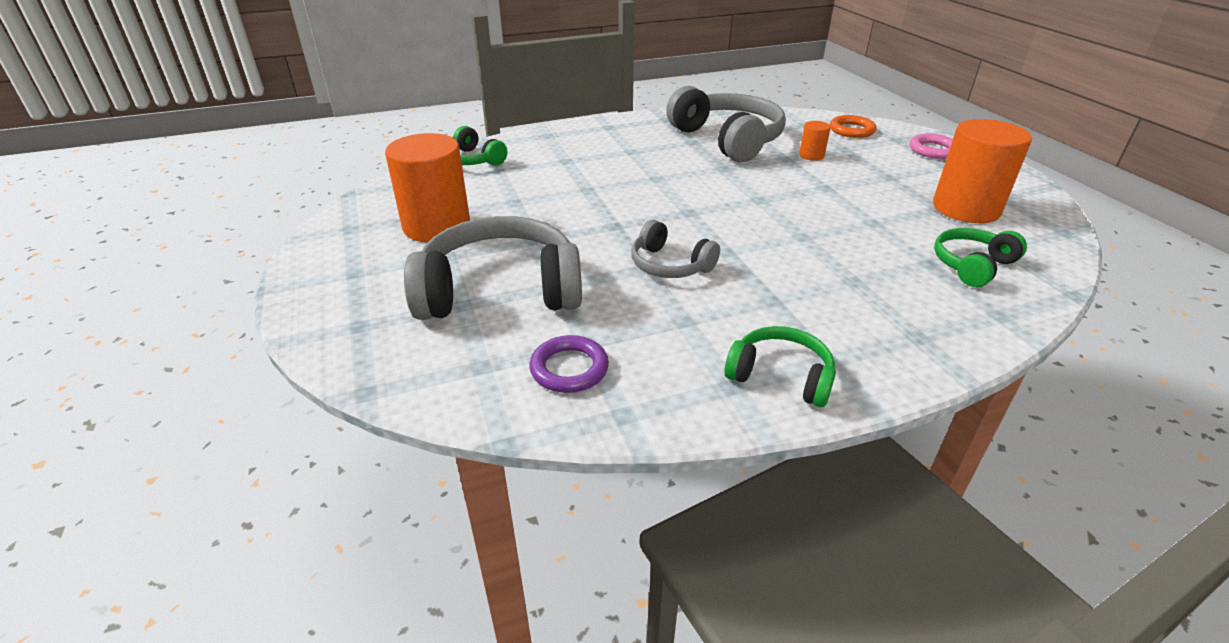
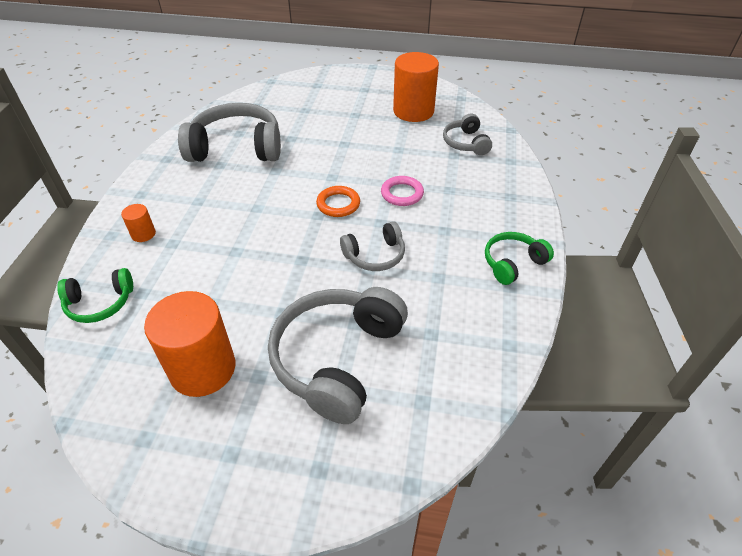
camera: 60 degrees left, 10 degrees up
(569, 368) = (453, 354): purple ring -> none
(811, 155) = (299, 126): orange cylinder -> orange cylinder (143, 234)
(851, 130) = (285, 93): orange ring -> orange ring (338, 204)
(933, 150) = (343, 82): pink ring -> pink ring (402, 194)
(972, 265) = (466, 143): green headphones -> grey headphones

